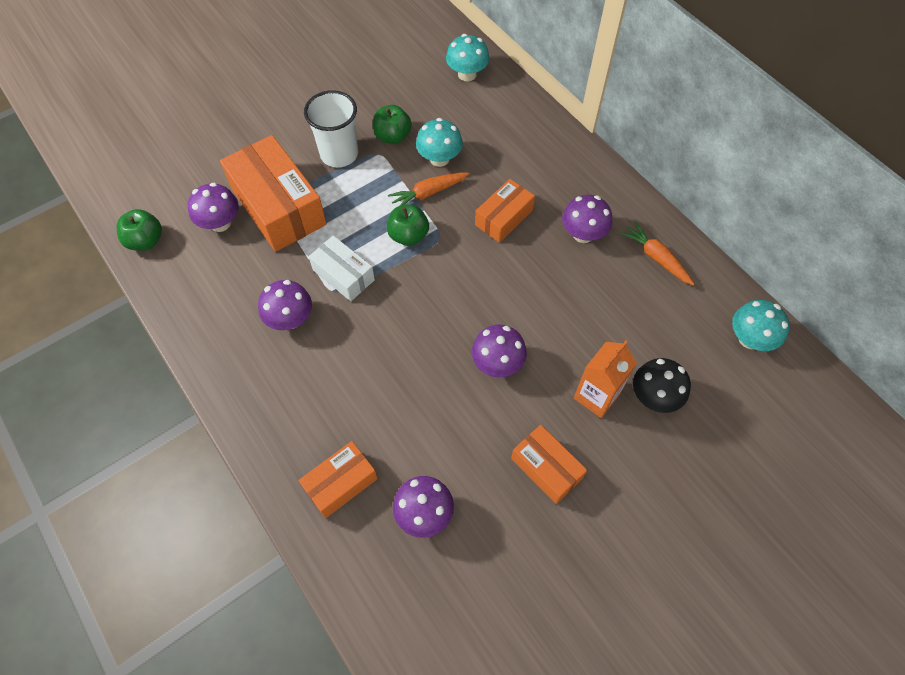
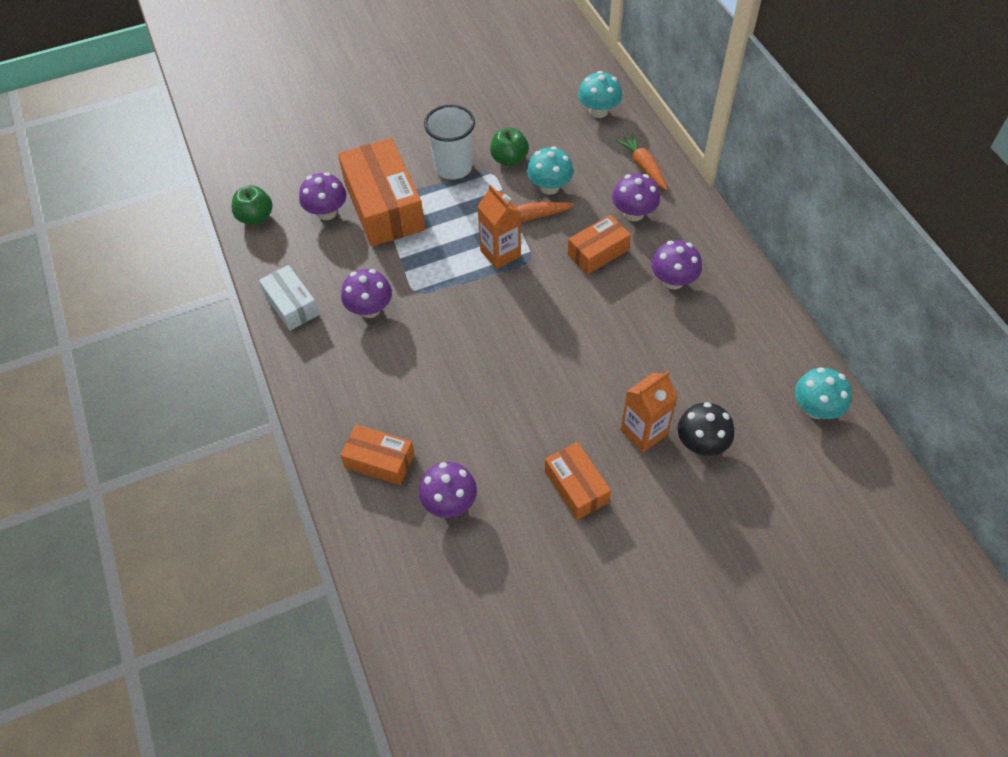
camera: 15 degrees right, 5 degrees down
(340, 483) = (379, 461): orange box -> orange box turned 45 degrees clockwise
(343, 275) = (429, 278): white box -> white box (291, 305)
(408, 236) = (500, 253): green apple -> orange carton
(497, 363) = (555, 384): purple mushroom -> purple mushroom (633, 213)
(656, 257) = (741, 315): orange carrot -> orange carrot (643, 166)

